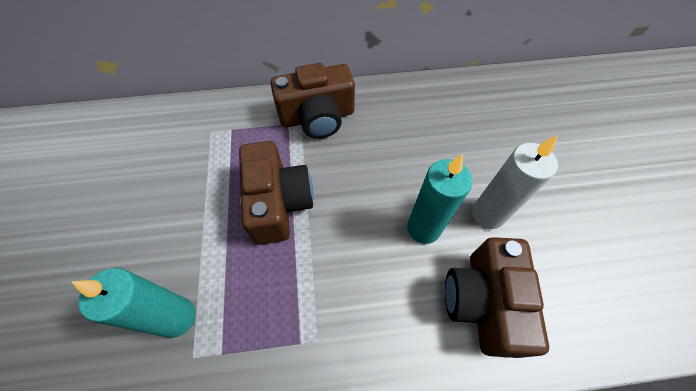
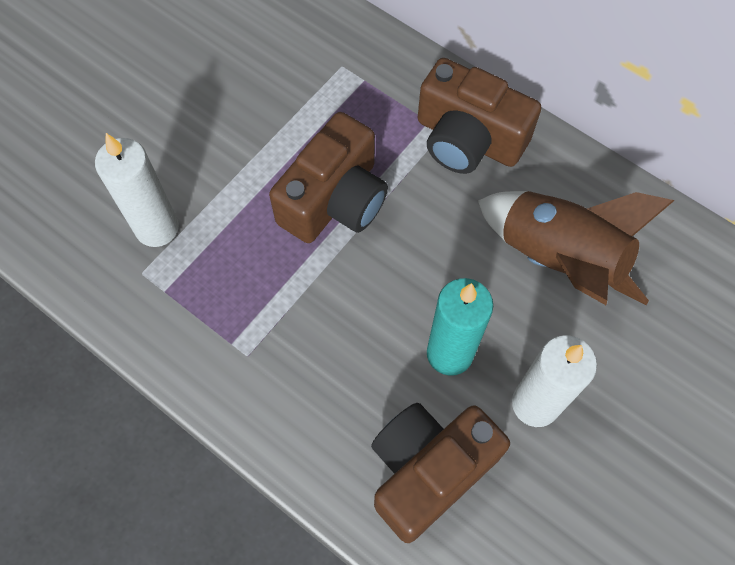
camera: 45 degrees right, 5 degrees up
(177, 317) = (157, 228): turquoise candle -> white candle
(419, 138) = (557, 259): none -> brown rocket

